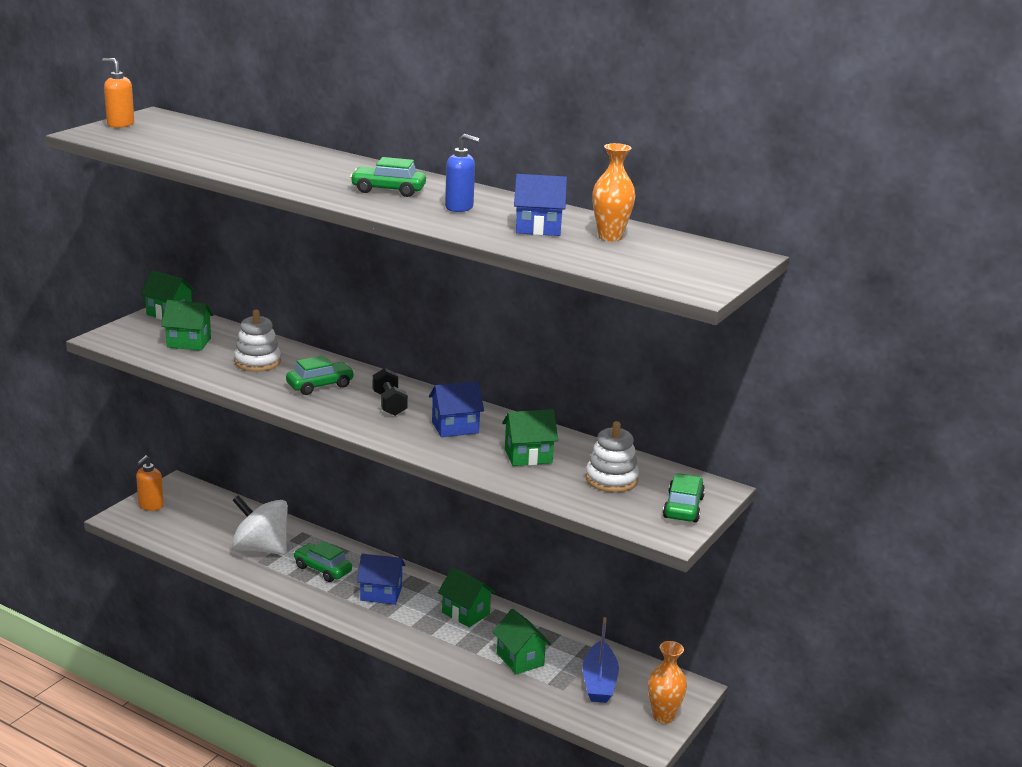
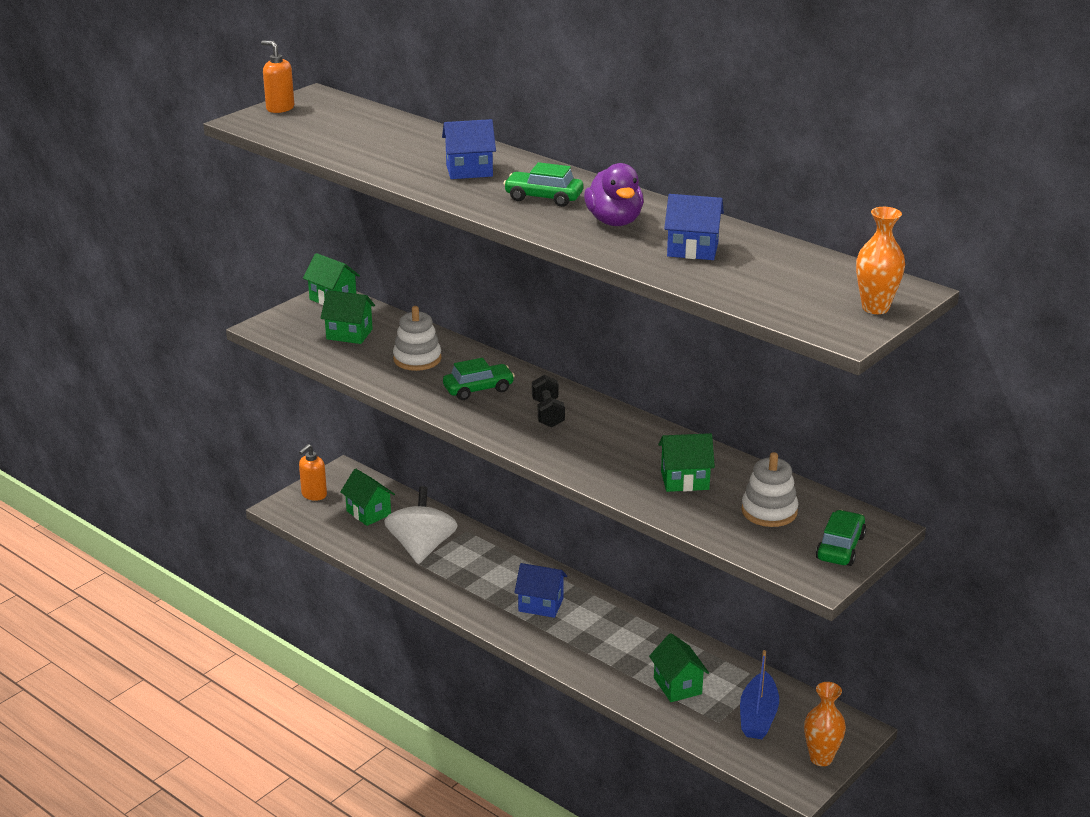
camera: 10 degrees right, 5 degrees up
(261, 548) = (422, 548): white spinning top -> white spinning top turned 60 degrees clockwise
(322, 569) = (483, 574): green car -> none
(455, 427) = (613, 444): blue house -> blue house (469, 171)
(459, 207) = (614, 221): blue soap dispenser -> purple duck
(465, 613) = (627, 631): green house -> green house (368, 513)
(610, 237) = (767, 262): orange vase -> orange vase (875, 308)

